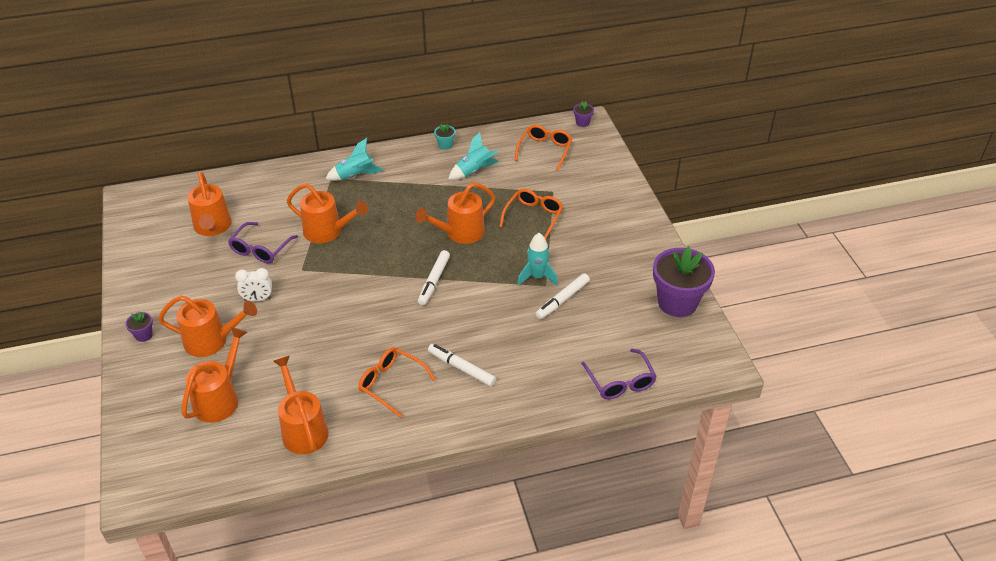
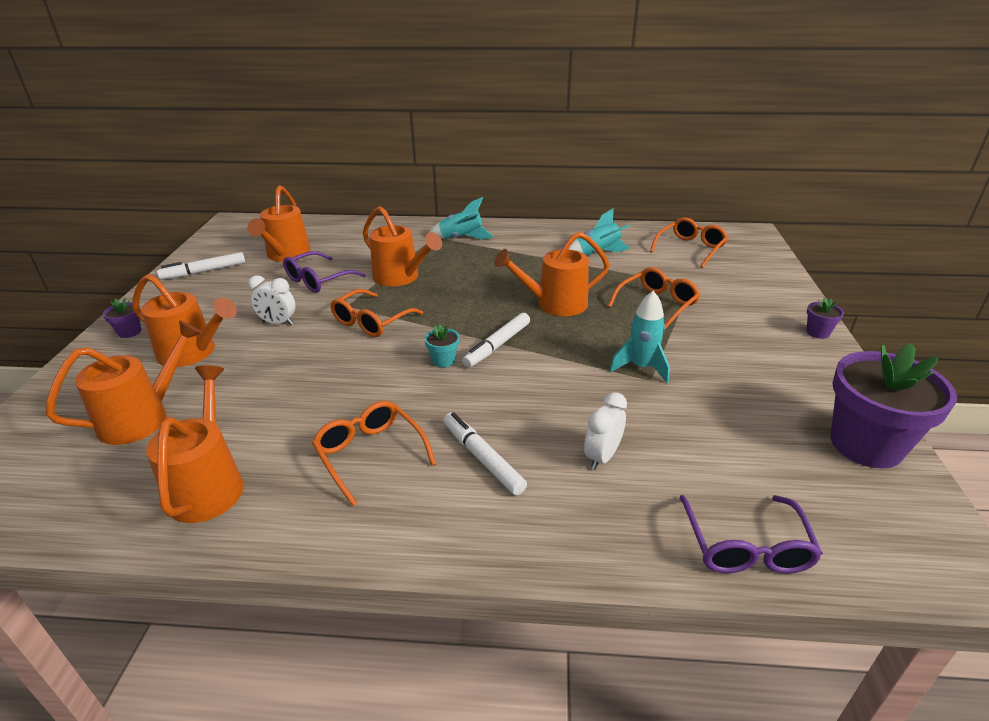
camera: 20 degrees right, 10 degrees down
(330, 281) = (371, 322): none -> orange glasses
(445, 145) = (573, 229): turquoise flower pot -> turquoise flower pot (443, 360)
(531, 349) = (602, 457): none -> white clock
(562, 300) = (671, 402): white marker -> white marker (204, 271)
(582, 122) = (744, 233): purple flower pot -> purple flower pot (817, 332)

